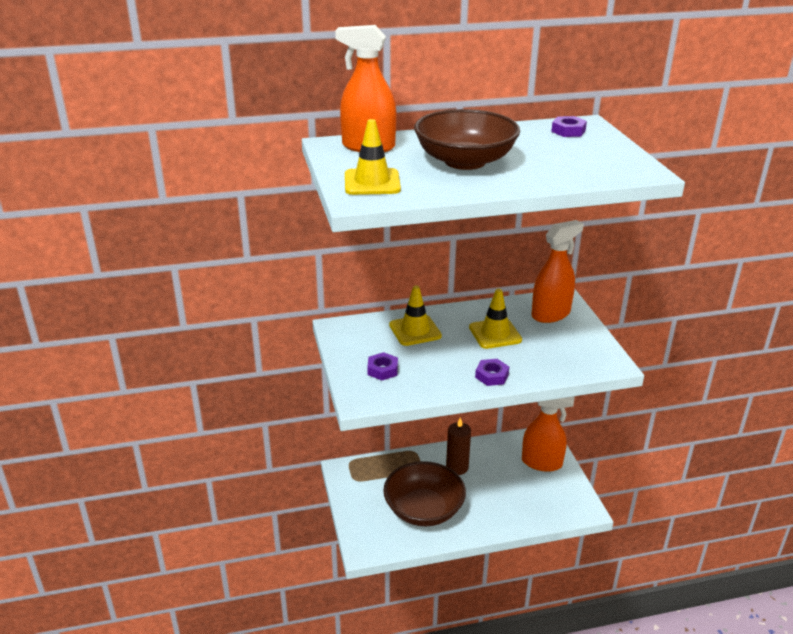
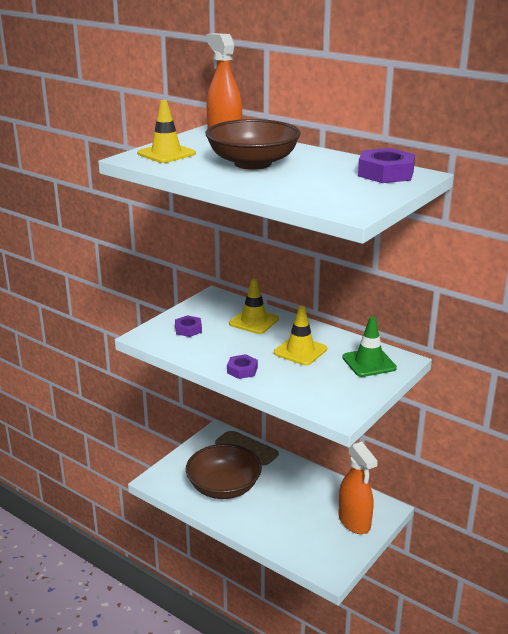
camera: 50 degrees right, 5 degrees down
(457, 467) = (288, 481): brown candle -> none
(551, 314) = (369, 363): orange spray bottle -> green traffic cone
(568, 131) = (386, 173): purple nut -> purple nut, size x1.70

